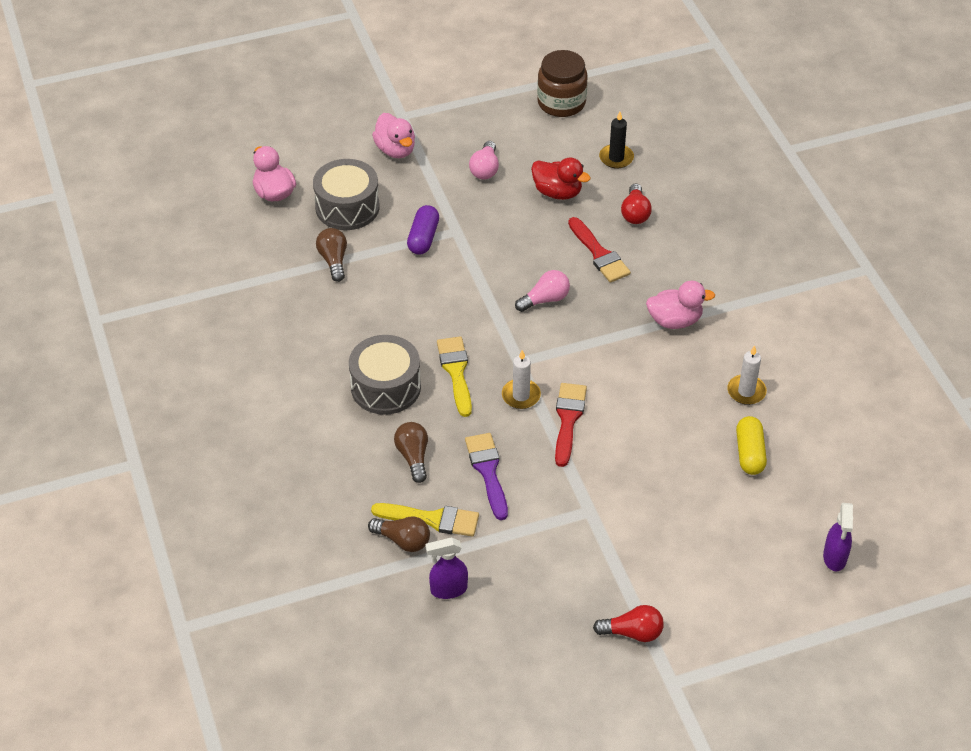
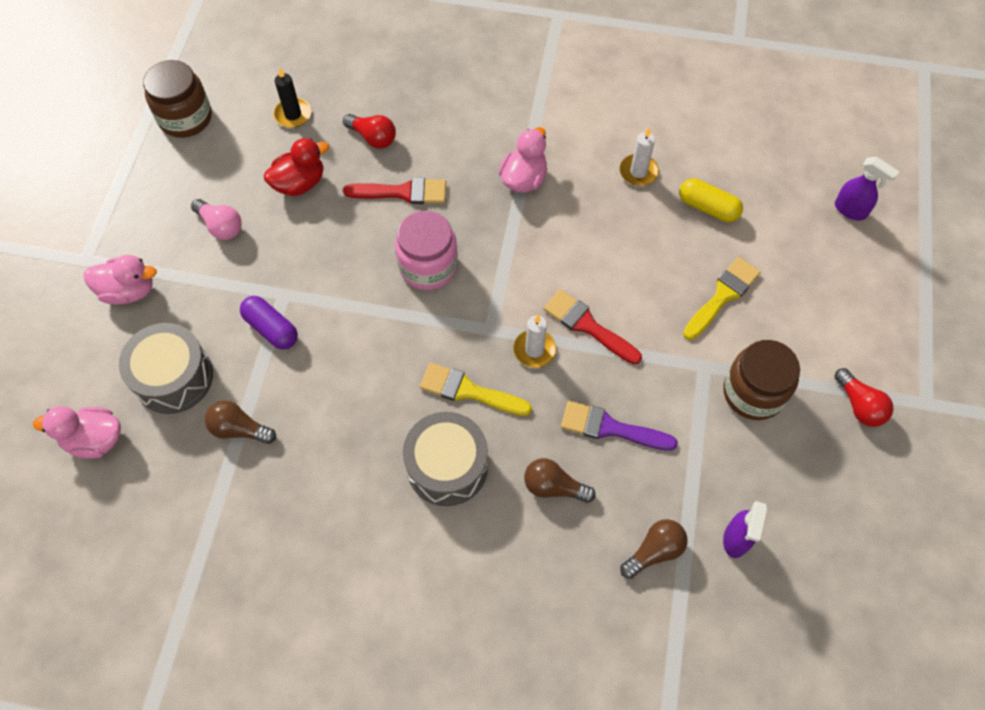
camera: 60 degrees left, 15 degrees up
(432, 519) = (642, 510): yellow brush -> yellow brush (722, 296)
(545, 299) = (428, 266): pink light bulb -> pink jar
(589, 553) = (753, 392): none -> brown jar
(632, 632) = (859, 405): red light bulb -> red light bulb turned 120 degrees clockwise

